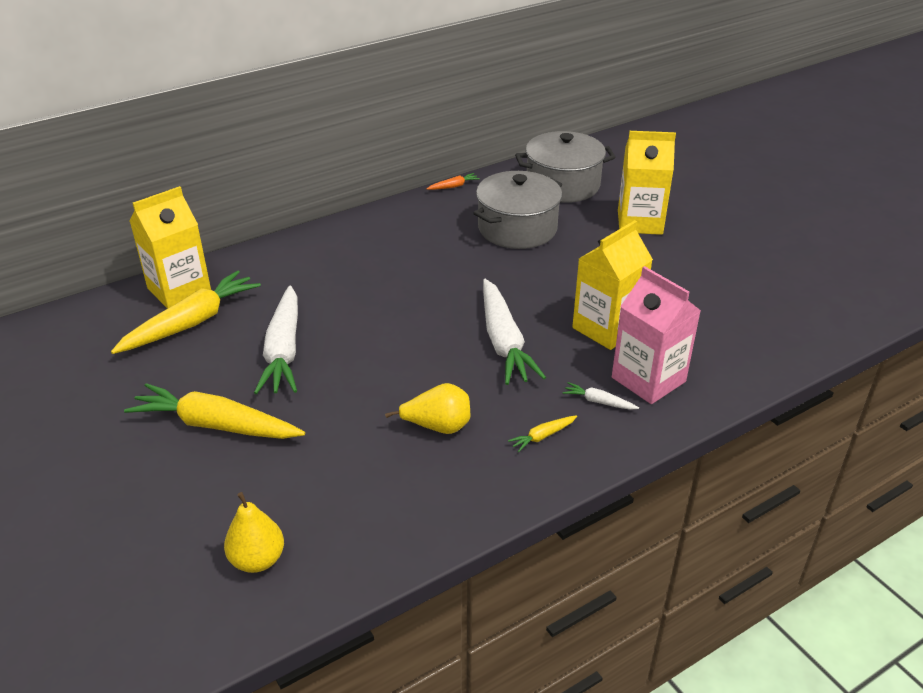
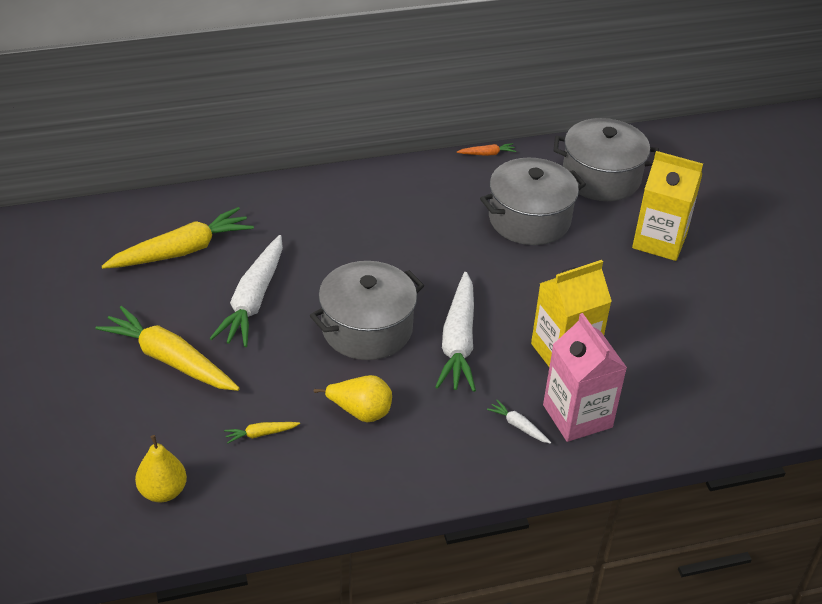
camera: 15 degrees right, 5 degrees up
(179, 290) = (182, 213): yellow carton -> none
(409, 350) = (367, 328): none -> grey pot
(542, 436) = (450, 446): yellow carrot -> yellow carrot (261, 434)

